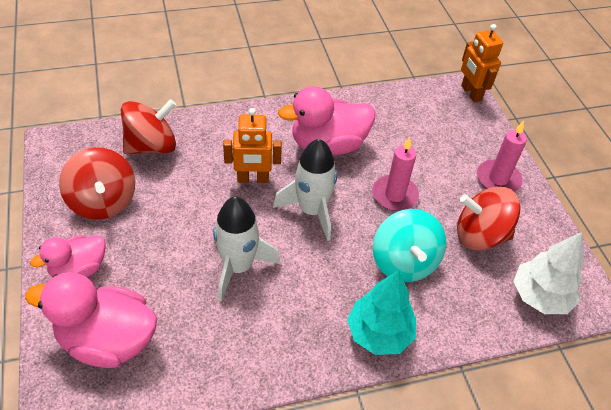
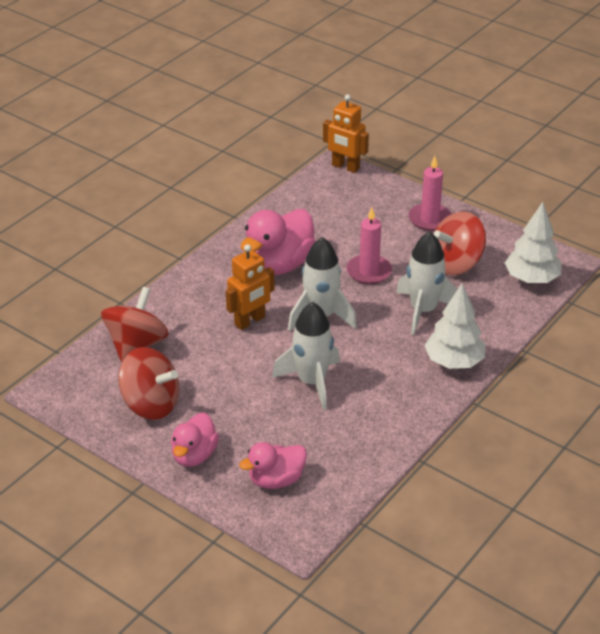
camera: 35 degrees left, 10 degrees down
(108, 340) = (276, 480): pink duck -> pink duck, size x0.61
(379, 333) = (454, 362): turquoise tree -> white tree
(404, 262) = (423, 310): turquoise spinning top -> white rocket

